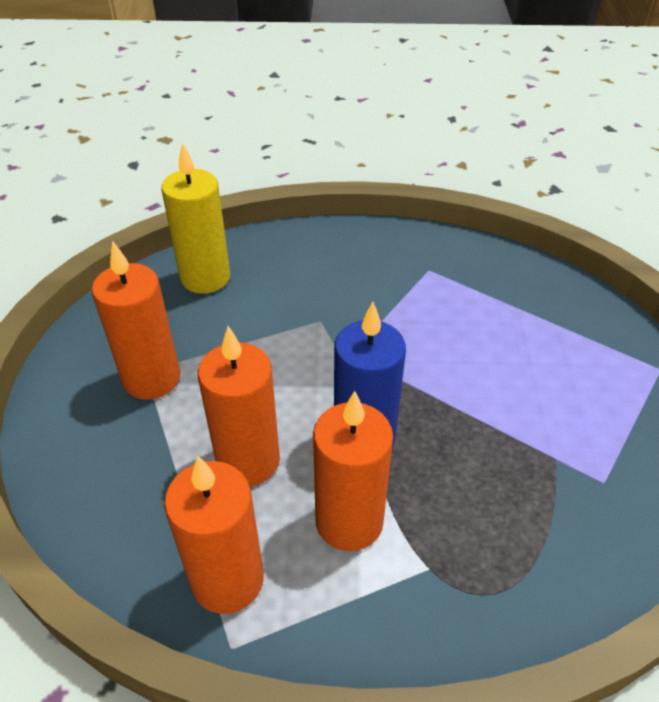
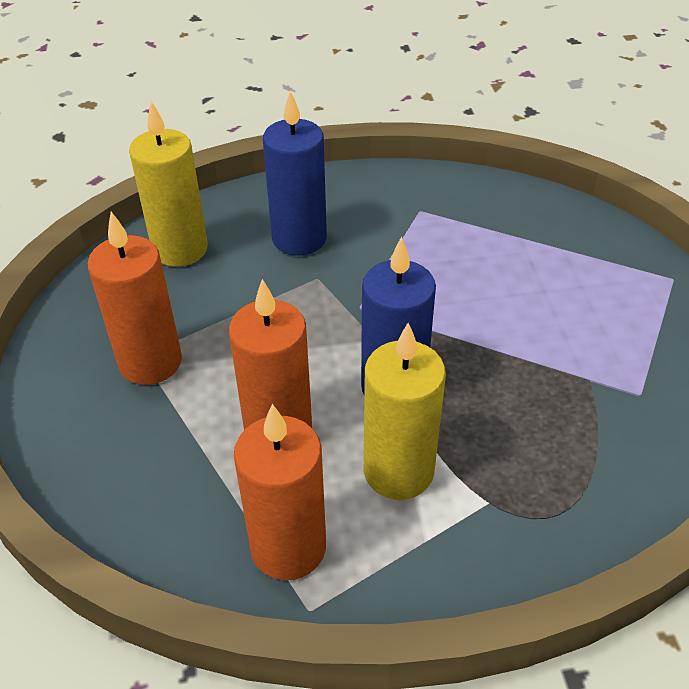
camera: 10 degrees left, 0 degrees up
(312, 282) = (299, 238): none -> blue candle
(349, 521) = (398, 471): orange candle -> yellow candle

